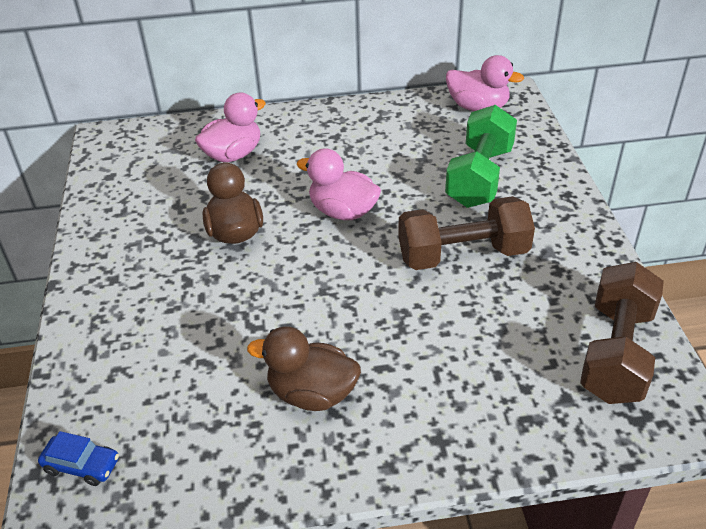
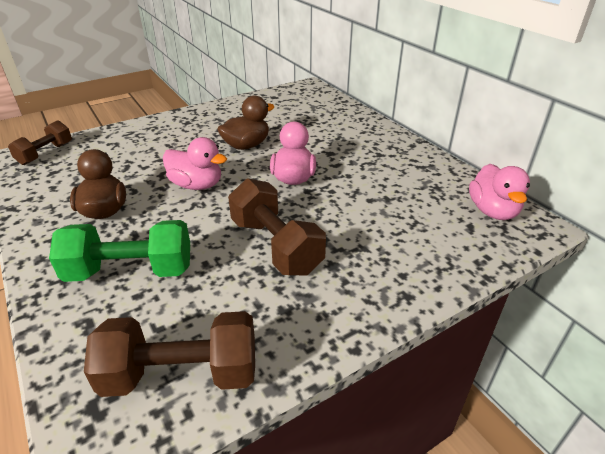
camera: 65 degrees right, 5 degrees down
(82, 465) = (46, 154): blue car -> brown dumbbell
(233, 154) = (324, 124): pink duck -> pink duck (197, 185)
(479, 177) = (388, 233): green dumbbell -> green dumbbell (130, 271)

